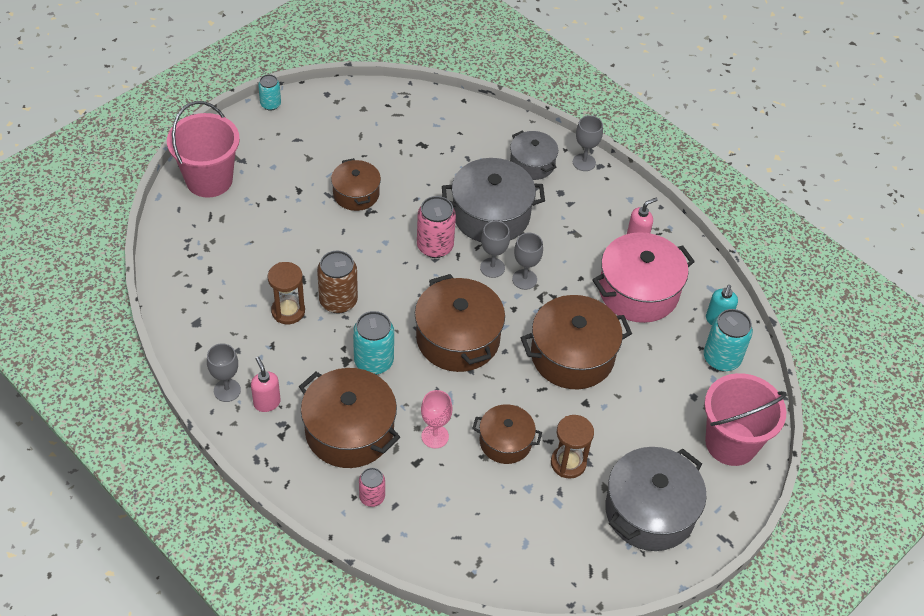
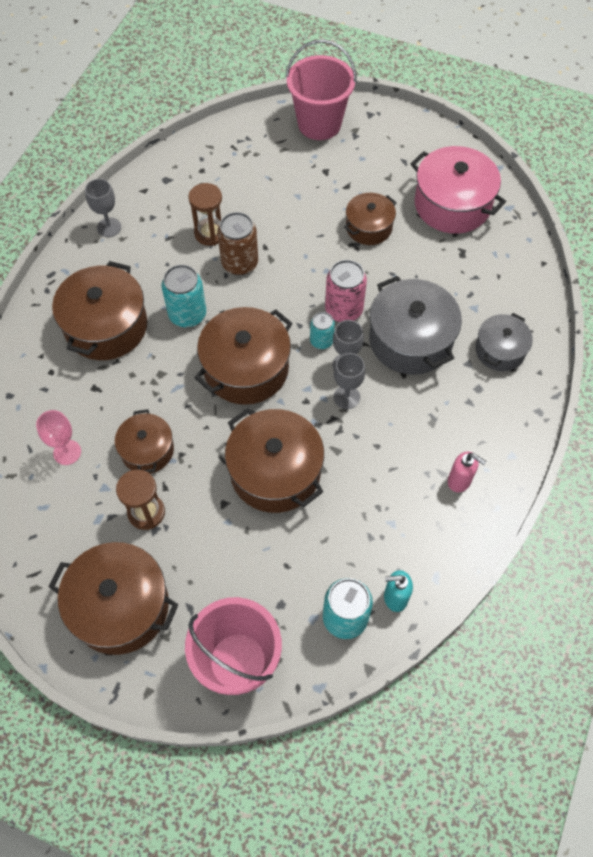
camera: 70 degrees right, 10 degrees up
(267, 403) = (109, 258): pink soap dispenser -> none
(270, 104) = (432, 127): turquoise can -> turquoise can (321, 341)
(372, 497) = (46, 369): pink can -> none
(435, 436) = (128, 391): pink goblet -> pink goblet (67, 452)
(584, 162) = (534, 395): grey goblet -> none
(638, 291) = (390, 505): pink pot -> pink pot (452, 204)
(650, 511) = (120, 606): grey pot -> brown pot

